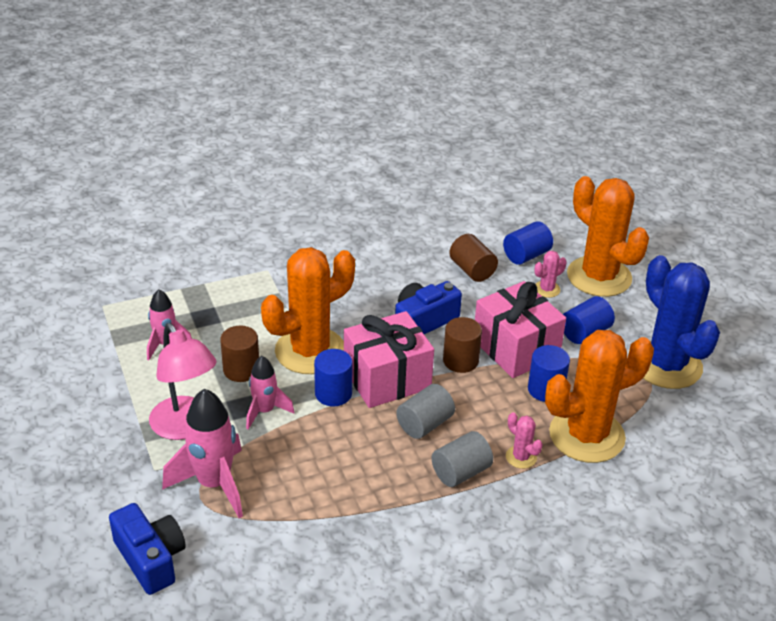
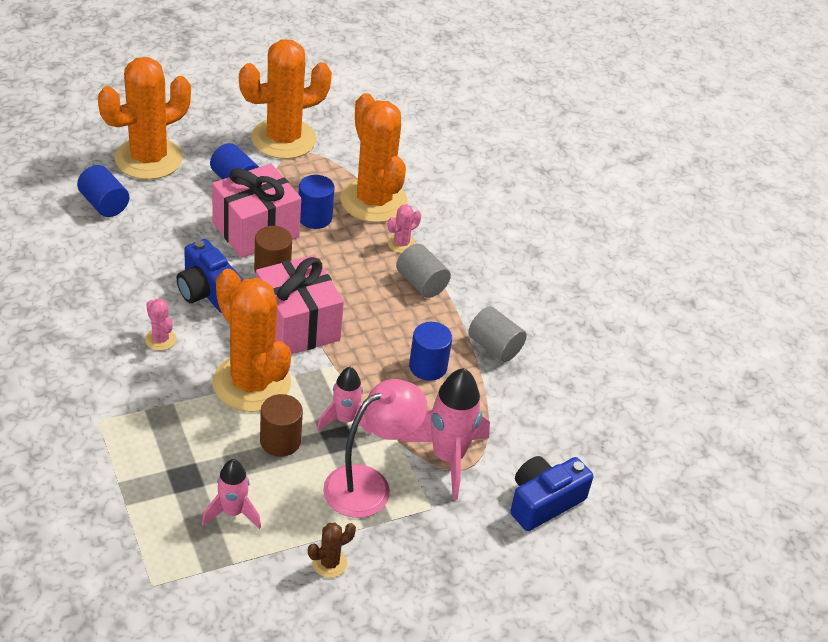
camera: 95 degrees left, 5 degrees up
(104, 401) = (329, 563): none -> brown cactus
(333, 393) = (319, 366): blue cylinder -> blue cylinder (428, 367)
(424, 424) = (361, 302): grey cylinder -> grey cylinder (494, 347)
(472, 270) = (124, 247): brown cylinder -> none
(547, 289) = (164, 197): pink cactus -> pink cactus (160, 339)
(666, 365) = (283, 139): blue cactus -> orange cactus

